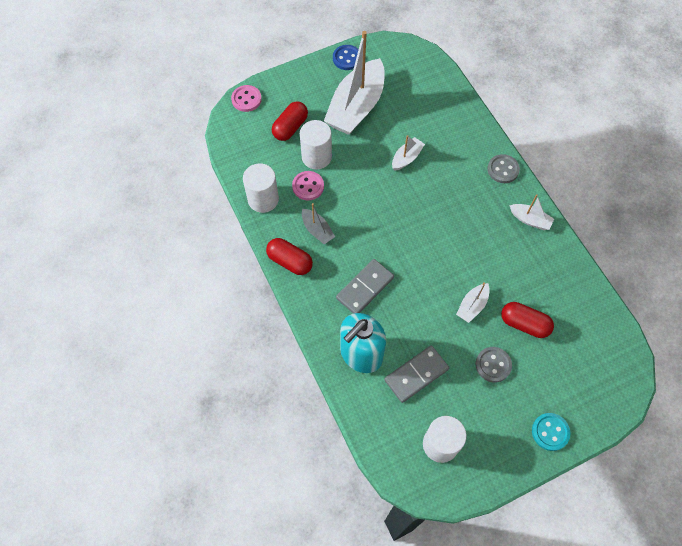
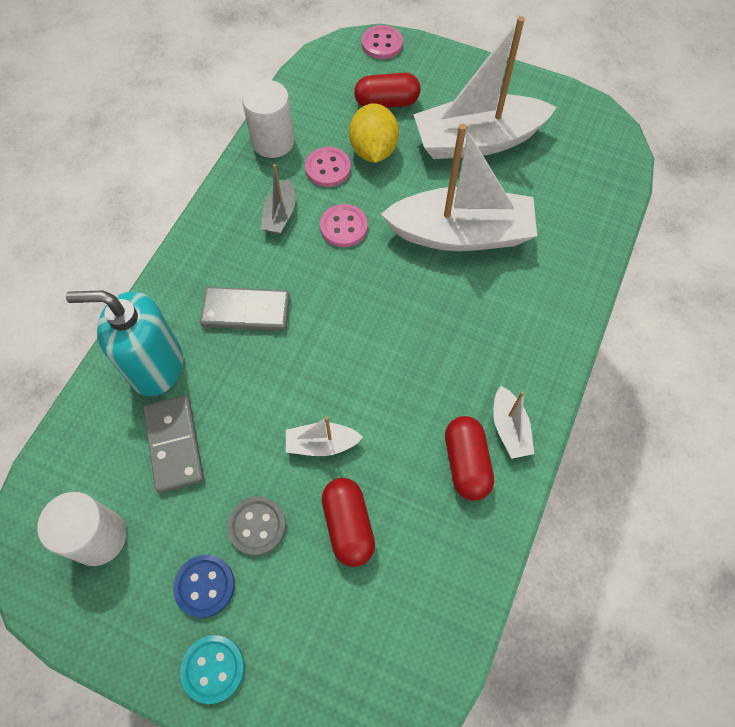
camera: 50 degrees right, 0 degrees up
(290, 261) = (217, 217): red capsule -> red capsule (466, 463)
(316, 157) = (373, 150): white cylinder -> yellow lemon
(347, 58) = (531, 89): blue button -> blue button (204, 586)
(353, 206) = (343, 227): none -> pink button
(406, 158) = (461, 234): white boat -> white boat, size x2.25
(416, 374) = (174, 444): grey domino -> grey domino turned 60 degrees clockwise
(503, 169) = (552, 346): grey button -> none

